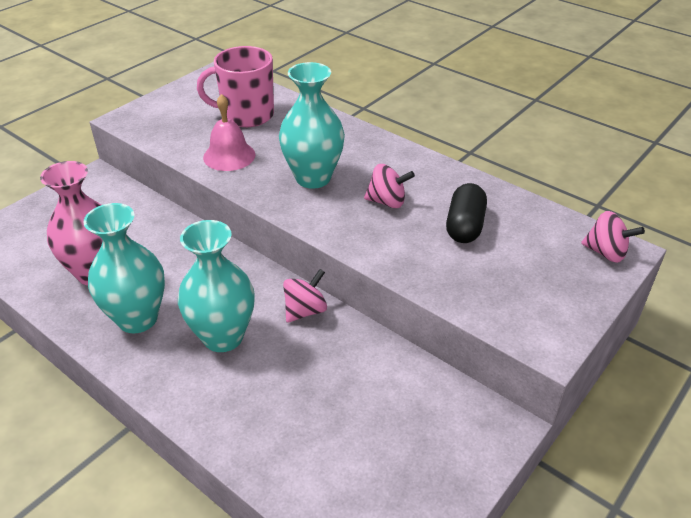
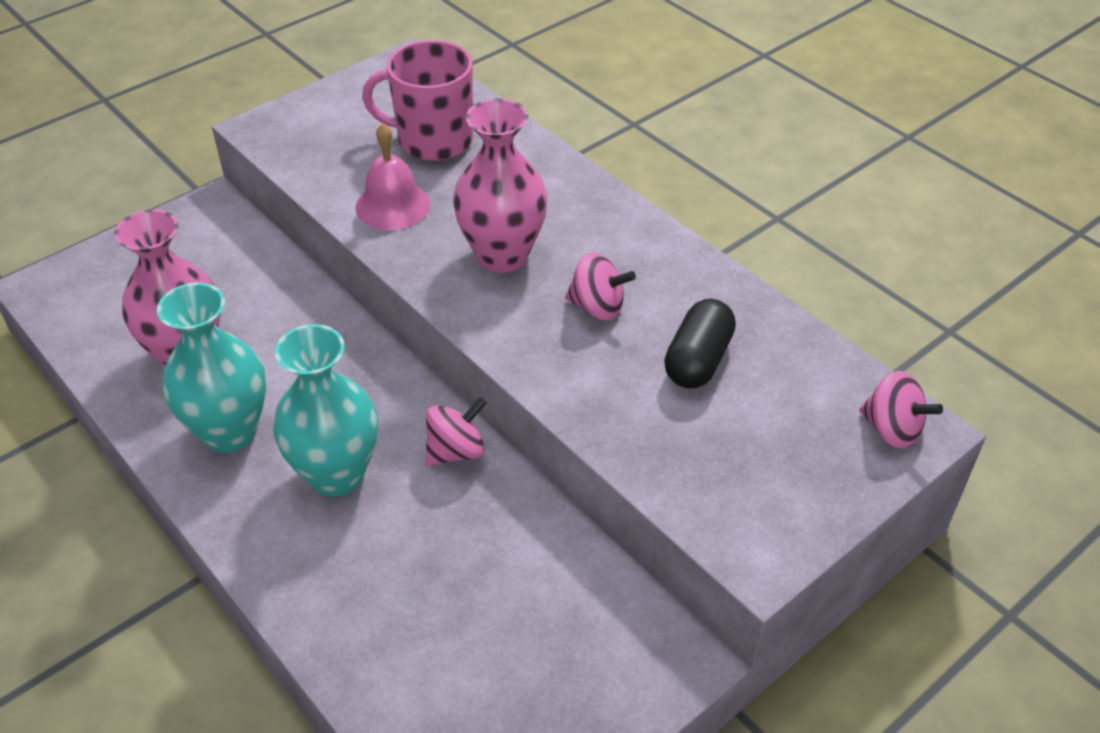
camera: 10 degrees right, 5 degrees up
(313, 178) = (502, 255): turquoise vase -> pink vase

